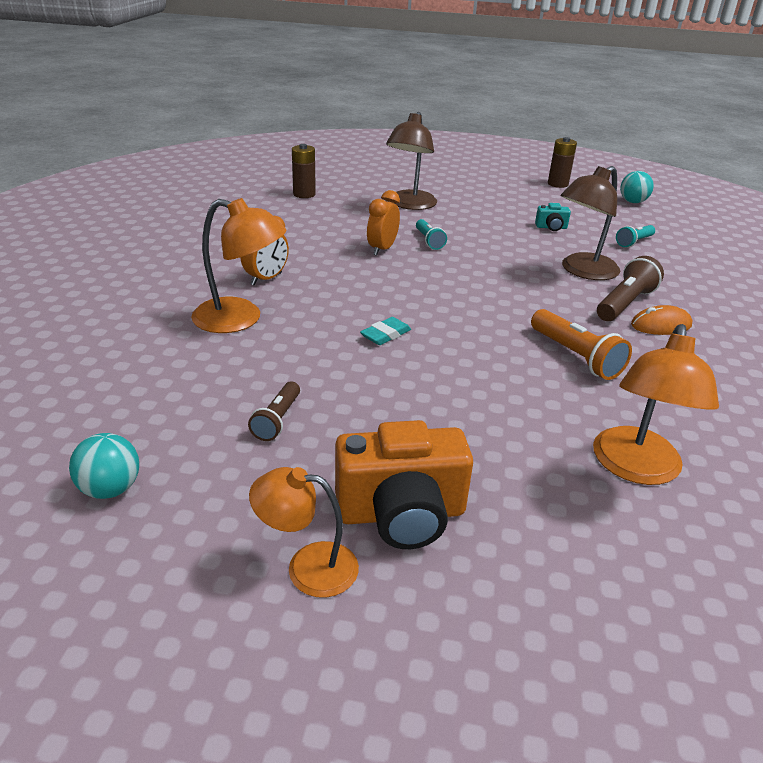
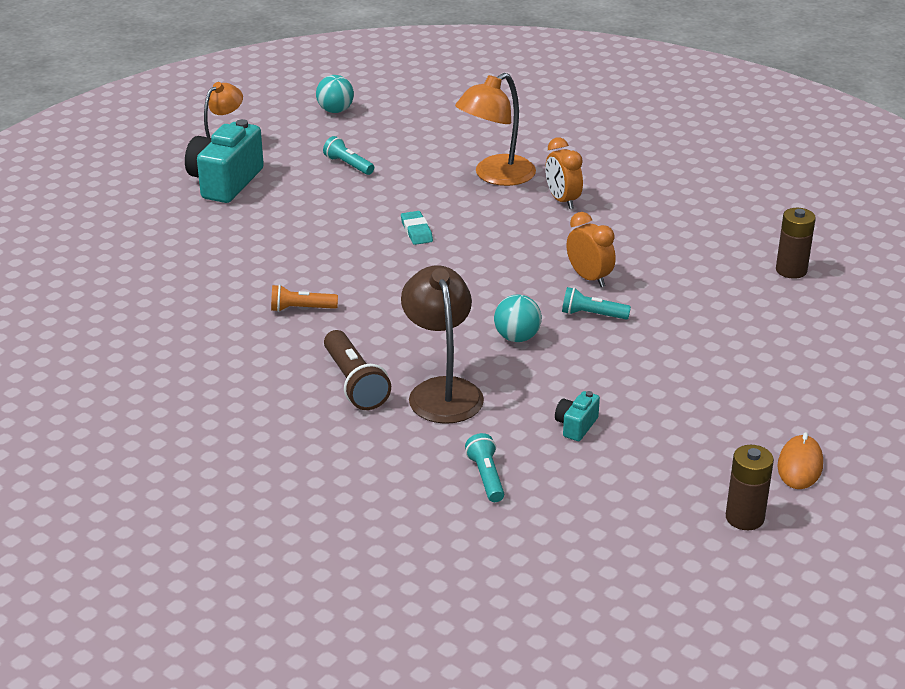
camera: 120 degrees right, 0 degrees up
(277, 420) = (348, 165): brown flashlight -> turquoise flashlight
(401, 514) = (225, 182): orange camera -> turquoise camera
(410, 205) = (716, 338): brown lamp -> none
(575, 356) = (301, 309): orange flashlight -> orange flashlight, size x0.63
(632, 202) = (626, 564): turquoise ball -> turquoise ball (517, 337)
(635, 468) = (166, 273): orange lamp -> none
(661, 325) = (299, 384): orange mouse -> orange mouse (800, 465)

